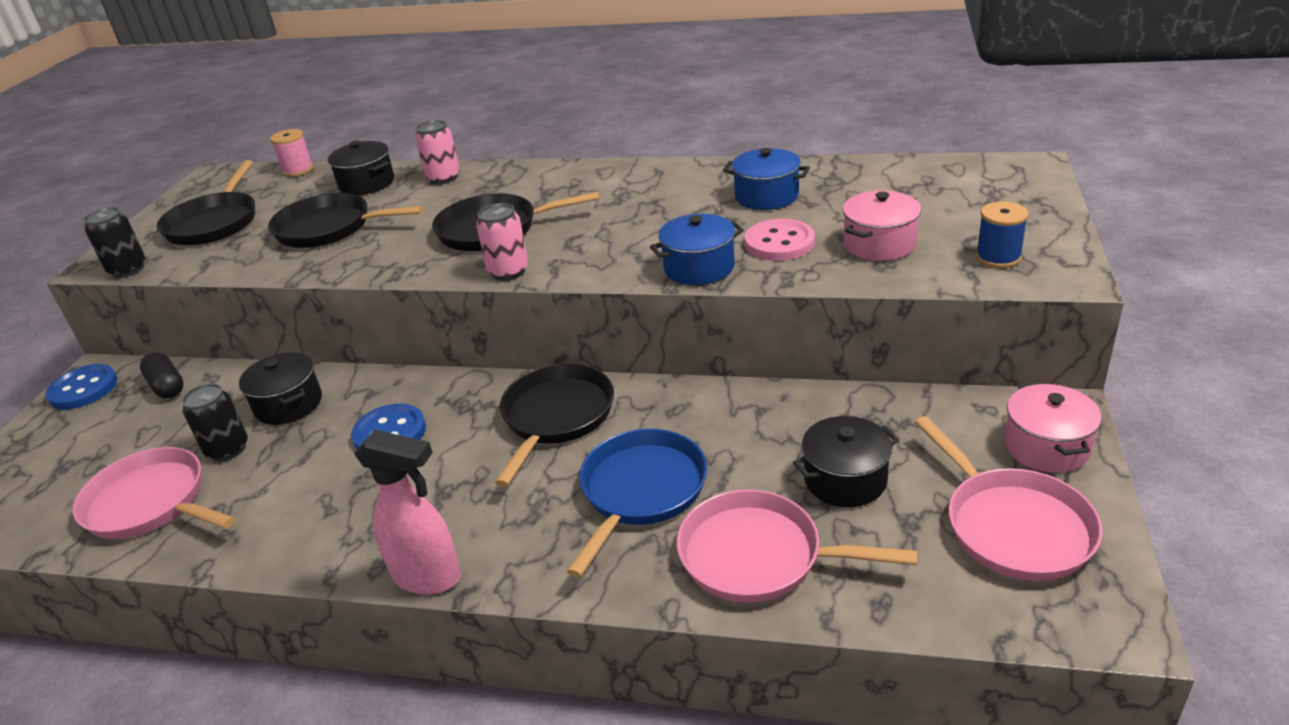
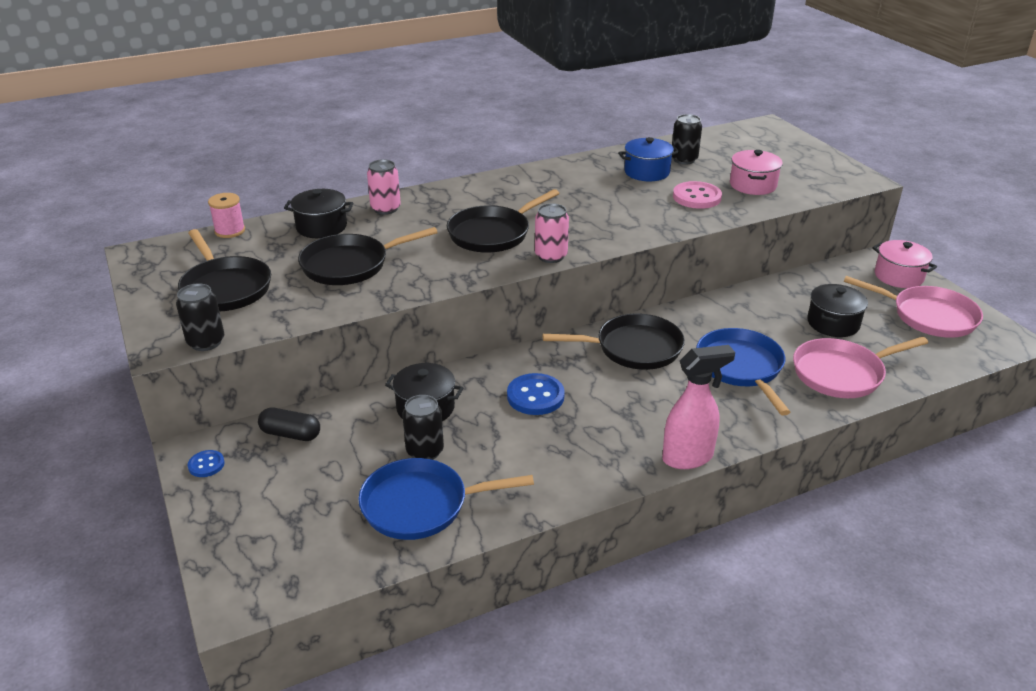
camera: 40 degrees left, 0 degrees up
(83, 389) = (206, 465): blue button -> blue button, size x0.56
(151, 503) = (421, 505): pink pan -> blue pan
(556, 417) = (633, 348): black pan -> black pan turned 105 degrees clockwise
(699, 268) = (672, 222): blue pot -> none
(838, 190) = (684, 160): none -> black can
(998, 257) = (820, 178): blue spool -> none

